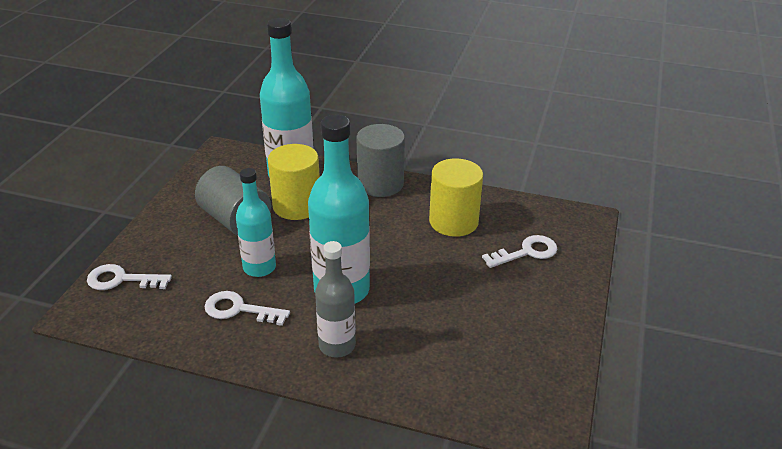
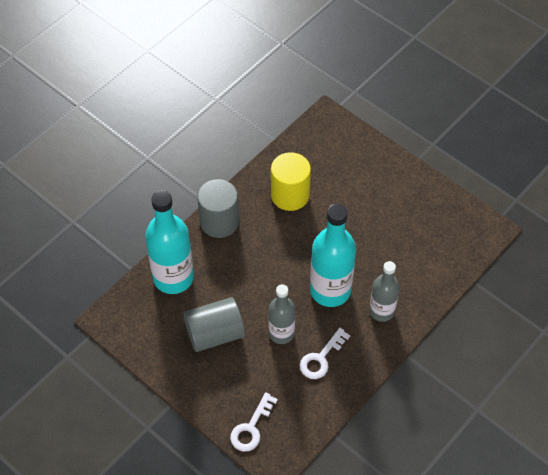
camera: 65 degrees left, 20 degrees up
(259, 267) = (281, 333): turquoise bottle -> grey bottle
(297, 206) = (218, 287): yellow cylinder -> none
(527, 252) = (344, 168): white key -> none

